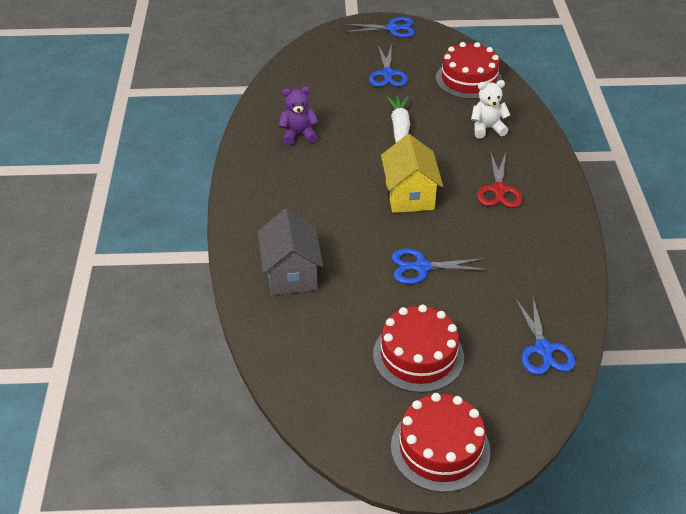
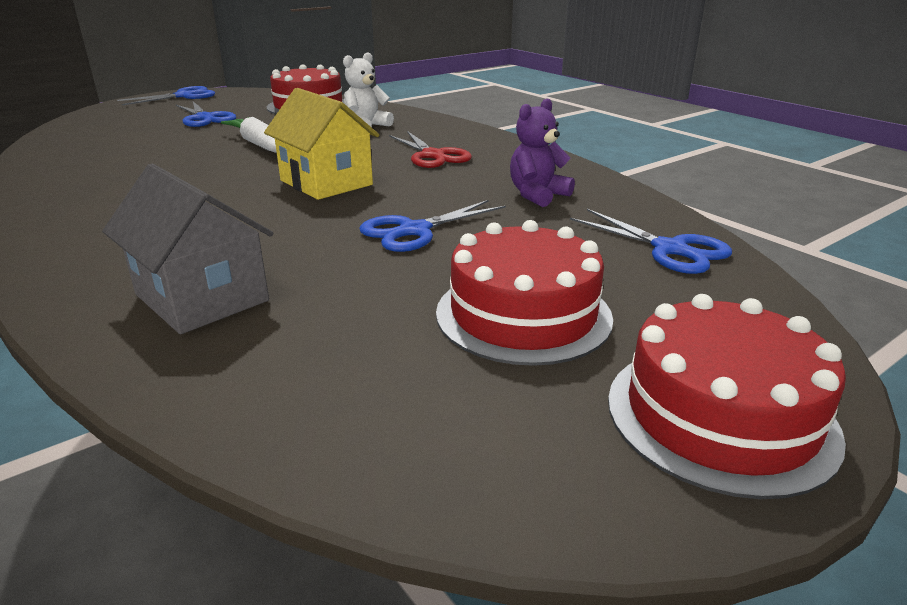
camera: 35 degrees left, 15 degrees down
(298, 135) = (110, 175): purple teddy bear -> purple teddy bear (537, 195)

